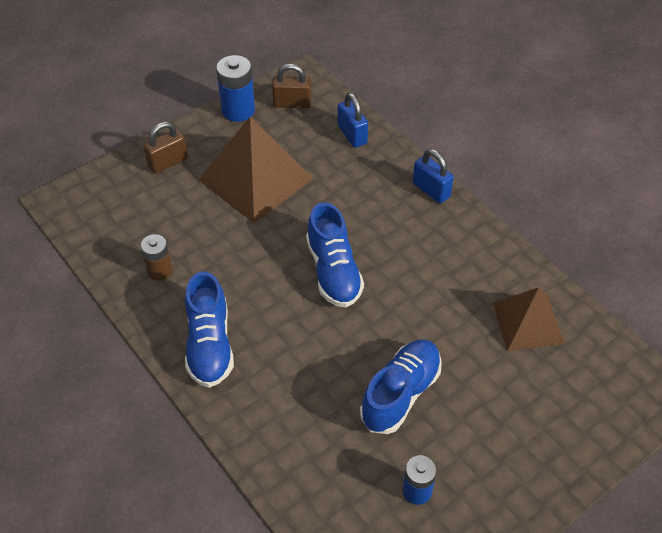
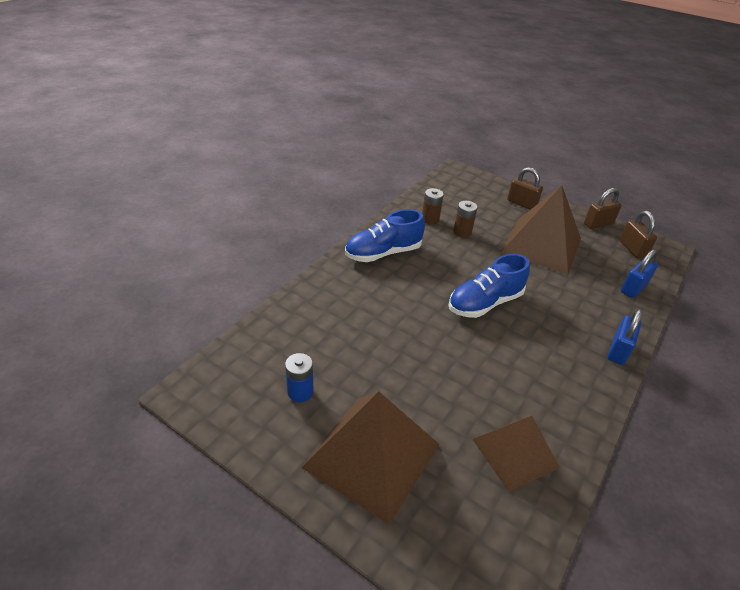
camera: 70 degrees right, 10 degrees down
(200, 246) = (462, 232): none -> brown battery
(238, 110) = (598, 224): blue battery -> brown padlock
(400, 394) = (388, 365): blue shoe -> none
(510, 441) = (372, 455): none -> brown pyramid

